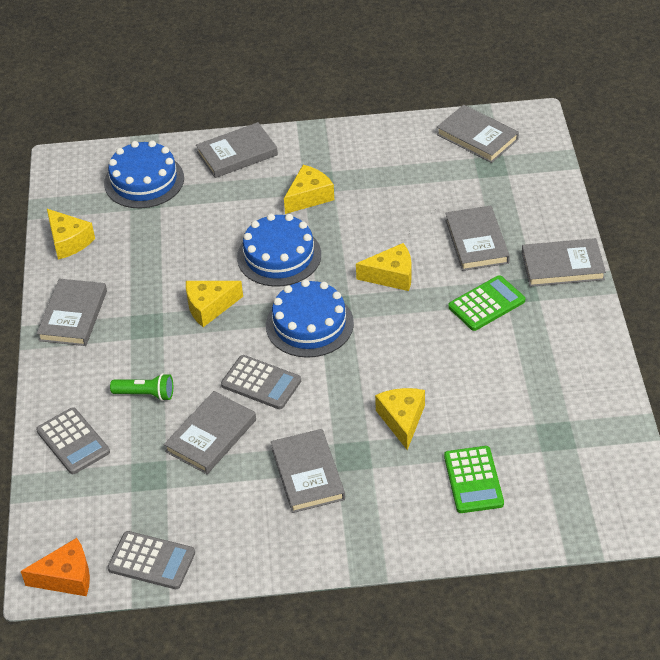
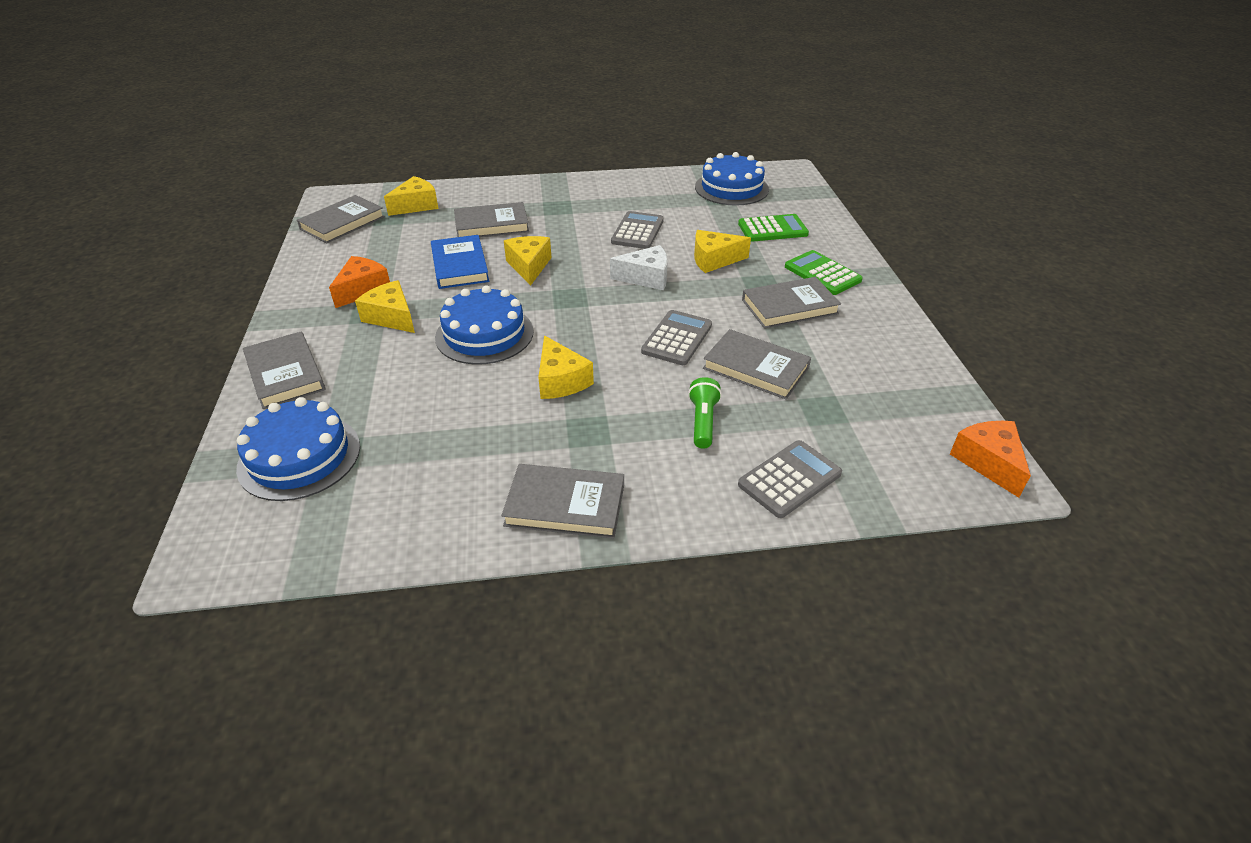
camera: 95 degrees left, 5 degrees down
(68, 241) = (406, 528): yellow cheese -> yellow cheese (416, 205)
(151, 561) = (934, 398): grey calculator -> grey calculator (637, 231)
(309, 324) = (592, 311): blue cake -> blue cake (731, 188)
(353, 172) = (363, 290): none -> orange cheese
(367, 363) = (646, 278): none -> white cheese
(394, 228) = (460, 265): none -> blue book
(486, 304) = (572, 221): green calculator -> green calculator (822, 273)
(562, 266) = (531, 190): grey book -> none

